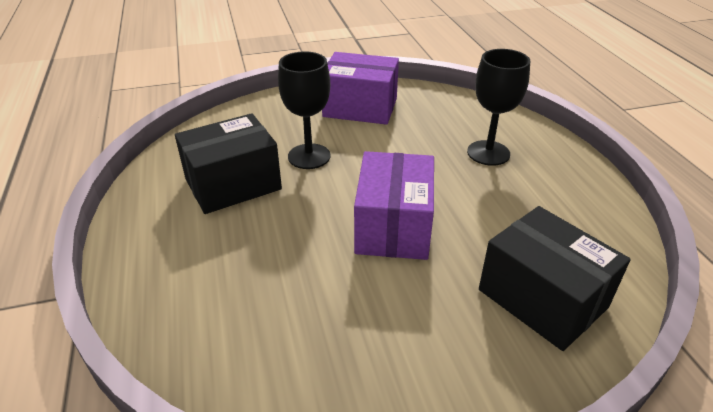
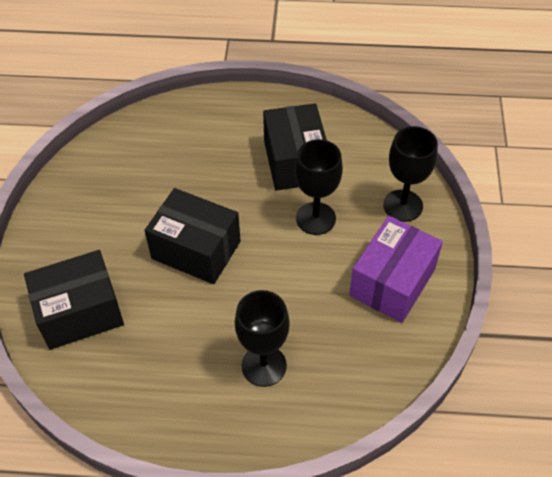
camera: 110 degrees right, 15 degrees up
(272, 114) = (403, 205): none -> black goblet
(393, 227) = (196, 250): purple box -> black box

